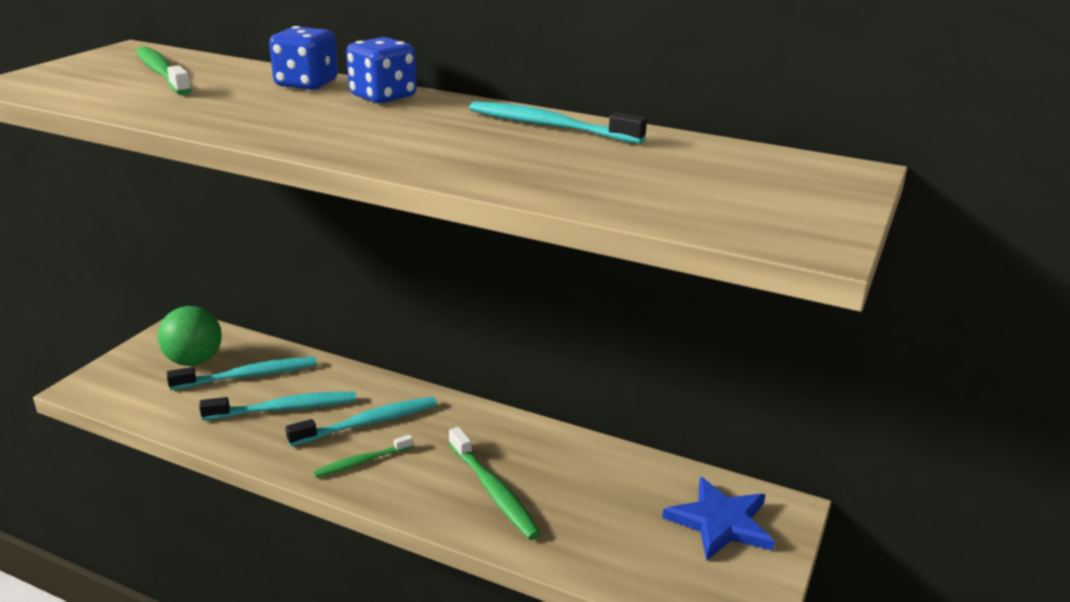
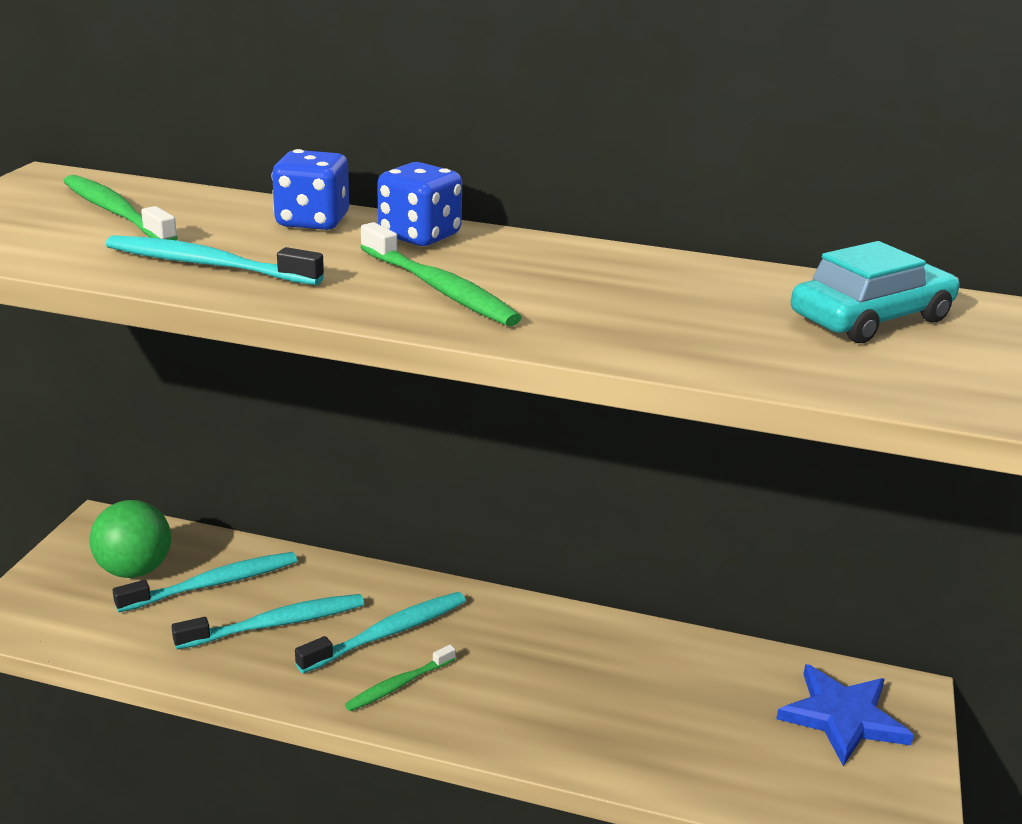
camera: 10 degrees left, 0 degrees up
(494, 491) = (571, 706): green toothbrush -> green toothbrush (439, 288)
(549, 126) = (643, 269): turquoise toothbrush -> turquoise toothbrush (207, 265)
(720, 169) = (871, 318): none -> turquoise car

